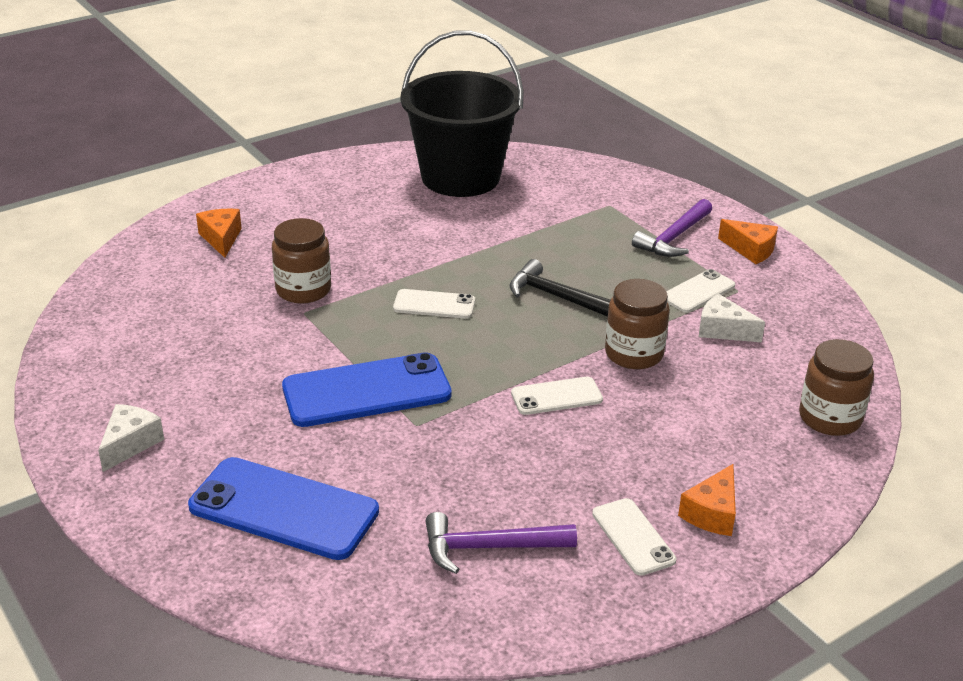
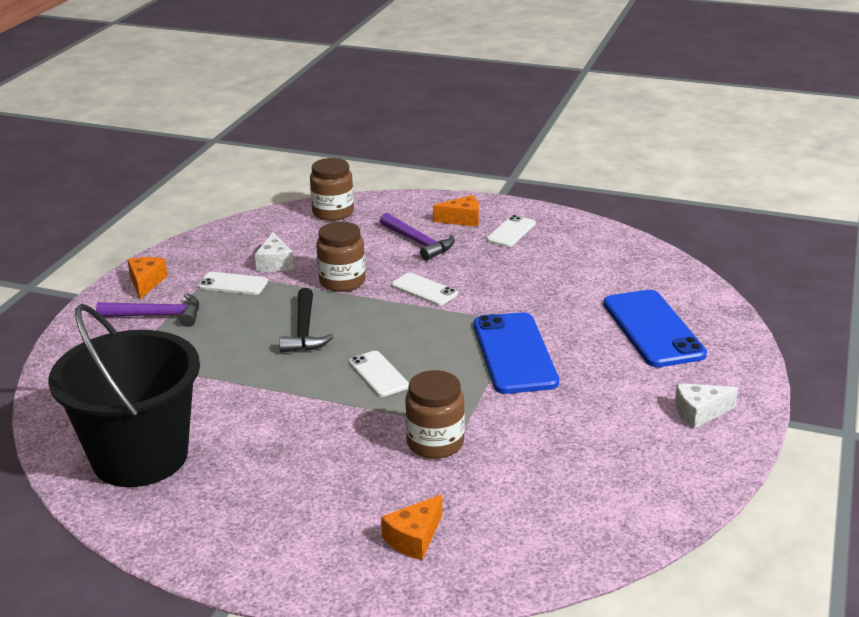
camera: 125 degrees left, 5 degrees down
(366, 391) = (514, 353): blue phone -> blue phone turned 45 degrees clockwise
(489, 547) = (579, 262): purple hammer -> purple hammer (418, 243)

